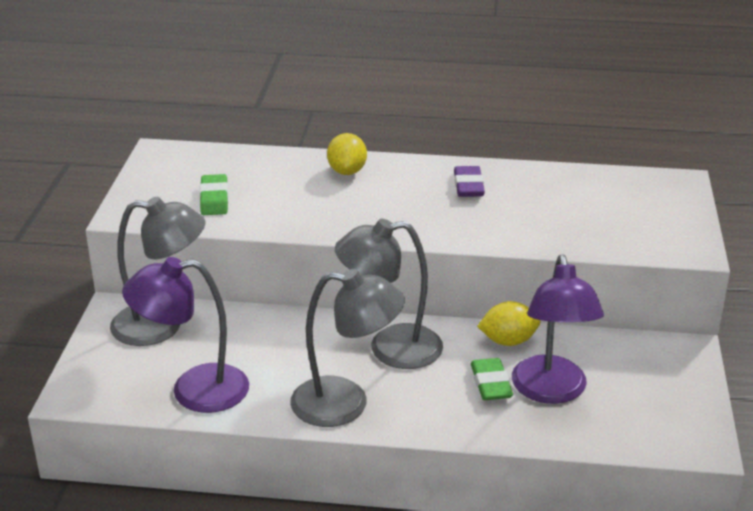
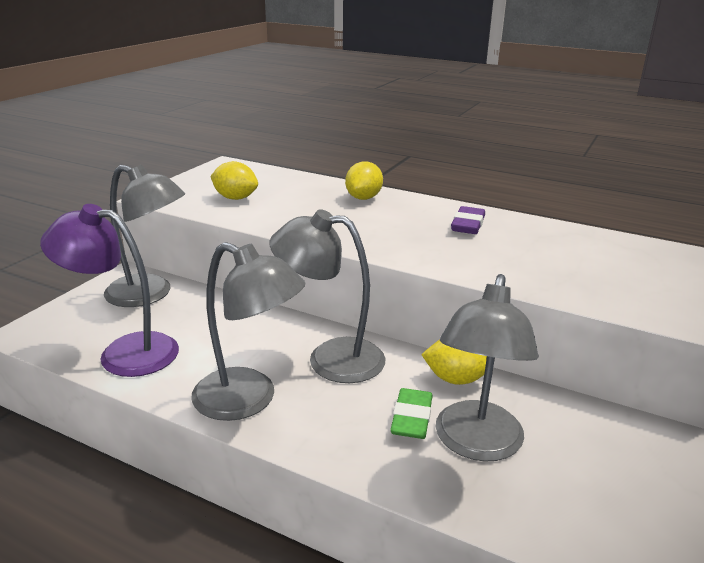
camera: 20 degrees right, 5 degrees down
(214, 199) = (235, 198): green eraser -> yellow lemon
(551, 391) = (476, 444): purple lamp -> grey lamp

